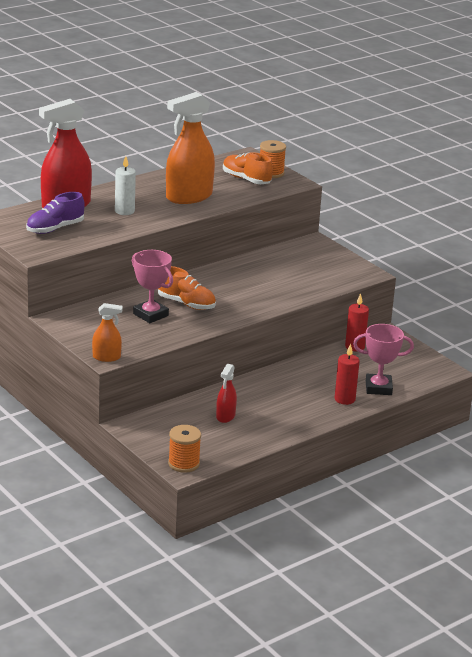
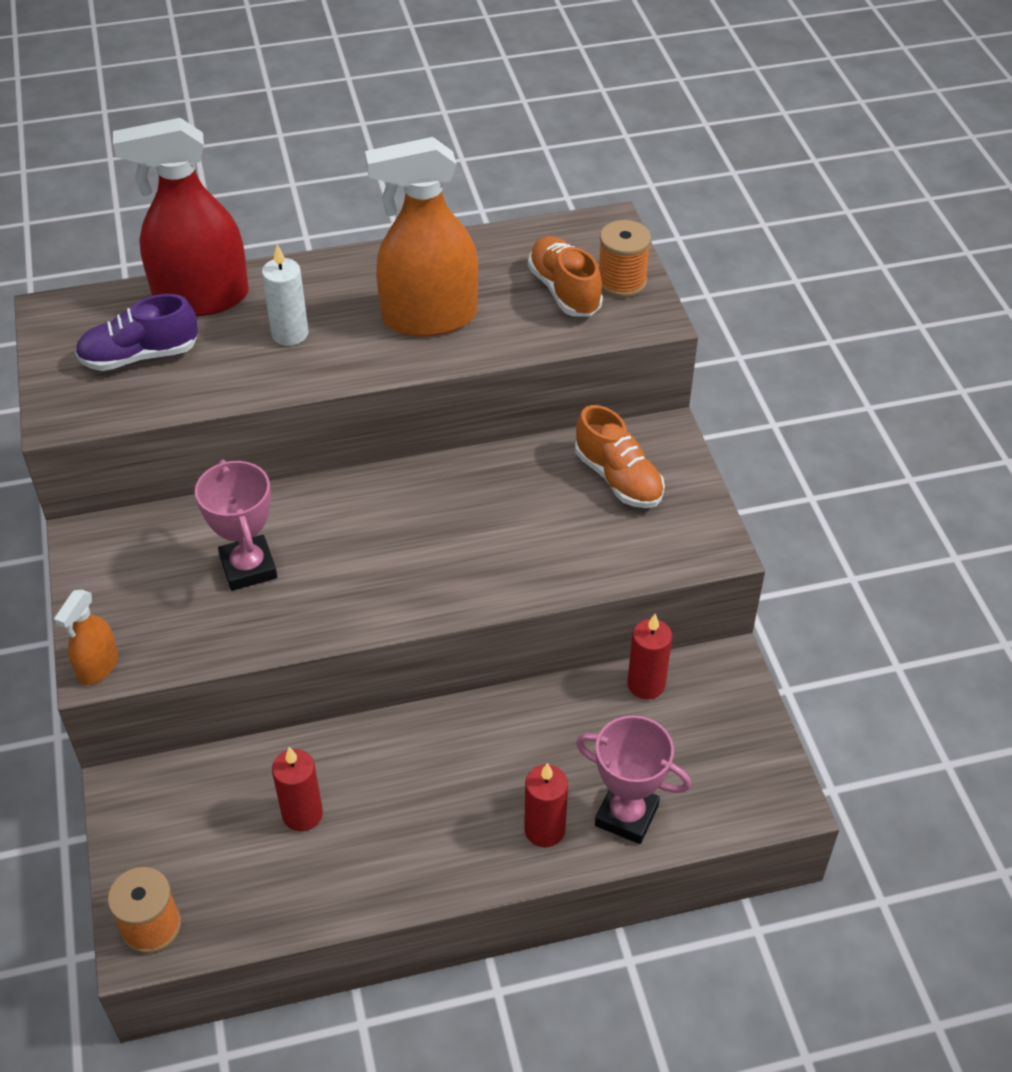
camera: 25 degrees right, 20 degrees up
(106, 357) = (98, 666): orange spray bottle -> orange spray bottle turned 90 degrees clockwise
(186, 304) = (329, 553): orange shoe -> orange shoe (618, 478)
(225, 416) = (302, 814): red spray bottle -> red candle

